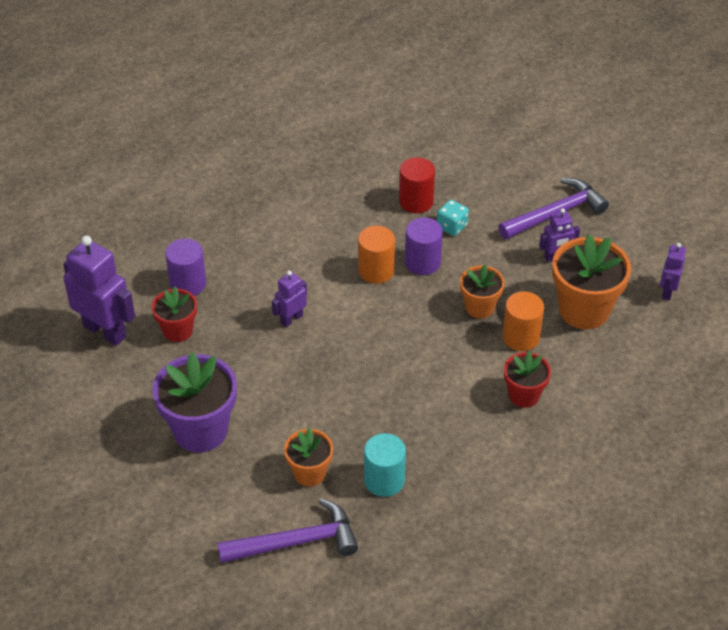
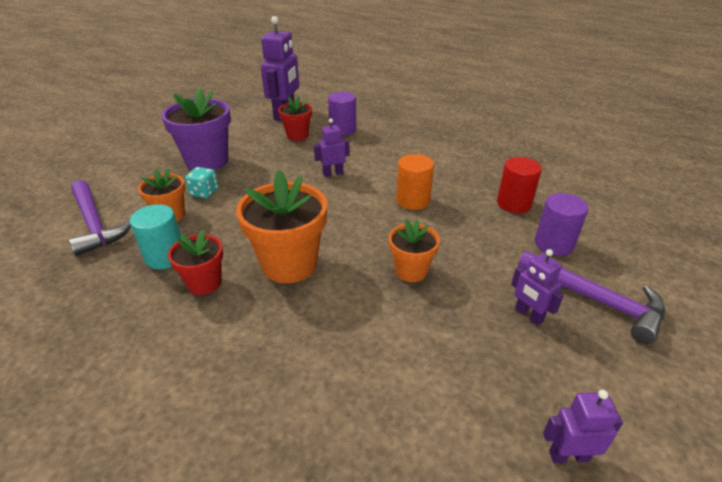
camera: 70 degrees right, 10 degrees down
(291, 319) = (333, 173): purple robot -> purple robot turned 45 degrees counterclockwise
(422, 262) = (442, 223): purple cylinder -> purple cylinder (553, 244)
(452, 226) = (503, 230): turquoise dice -> turquoise dice (204, 192)
(521, 337) = (387, 311): orange cylinder -> none
(524, 395) = (302, 333): red flower pot -> red flower pot (204, 283)
(584, 310) = (464, 360): orange flower pot -> orange flower pot (289, 264)

